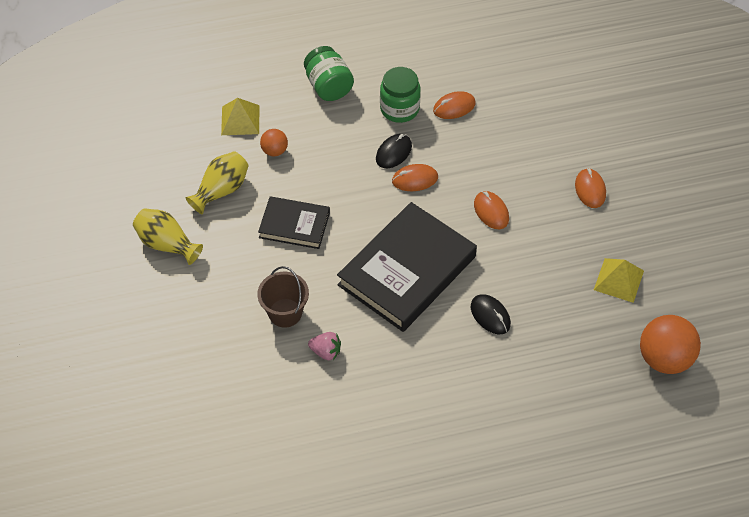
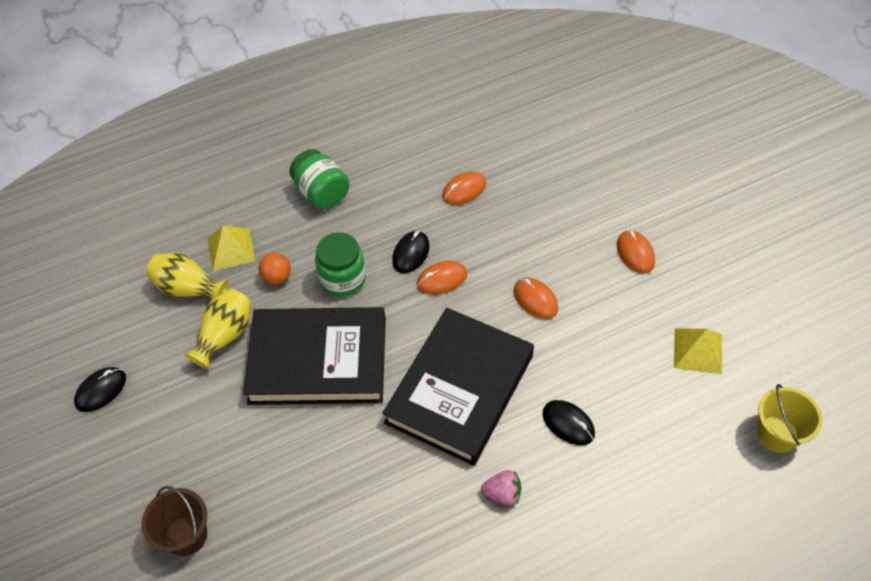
camera: 10 degrees left, 0 degrees up
(112, 214) = (101, 390): none -> black mouse
(167, 244) = (173, 414): yellow vase -> yellow vase (189, 288)
(285, 313) = (330, 471): brown bucket -> brown bucket (186, 535)
(294, 225) = (318, 360): black book -> black book, size x1.83
(326, 352) = (389, 511): pink strawberry -> pink strawberry (503, 493)
(399, 109) = (405, 203): green jar -> green jar (343, 279)
(664, 358) = (777, 434): orange ball -> yellow bucket

